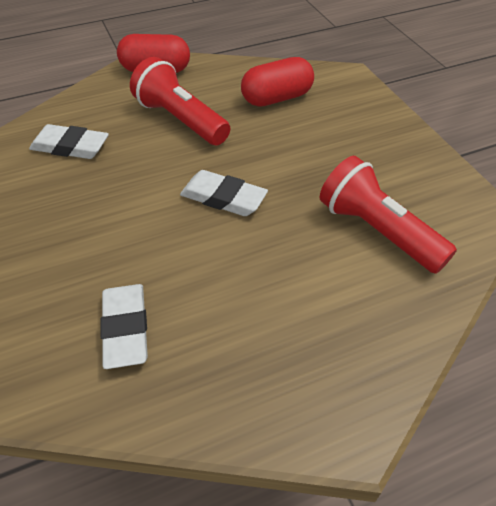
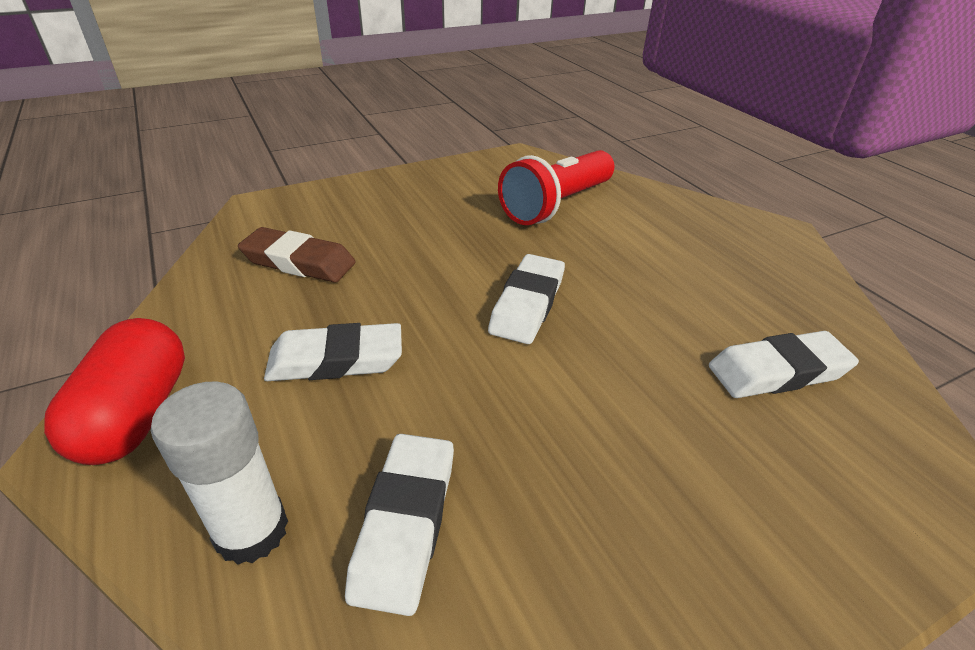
camera: 95 degrees left, 10 degrees down
(83, 108) = (251, 531): none -> white glue stick
(180, 120) = (336, 360): red flashlight -> white eraser
(277, 98) = (299, 262): red capsule -> brown eraser

